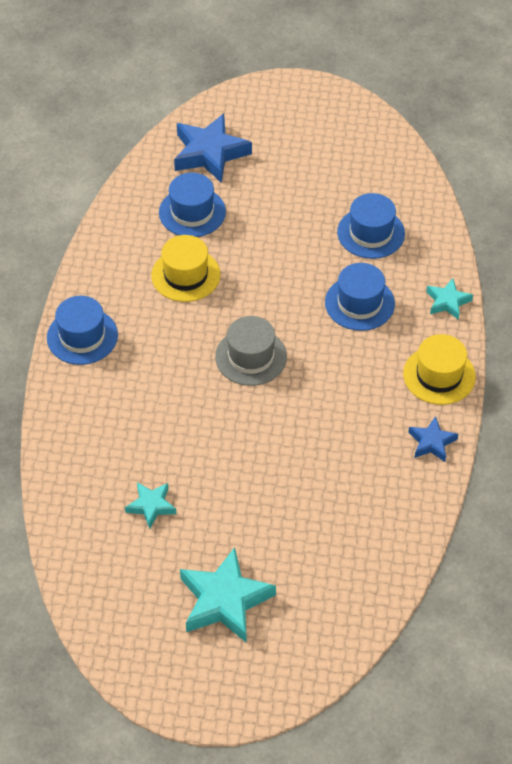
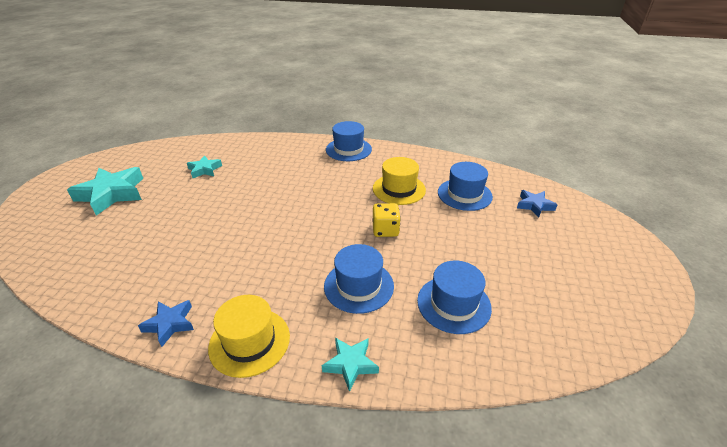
camera: 95 degrees right, 15 degrees down
(210, 153) = (534, 205): blue star -> blue star, size x0.54
(251, 357) = (312, 216): grey hat -> none
(270, 285) = (385, 230): none -> yellow dice

